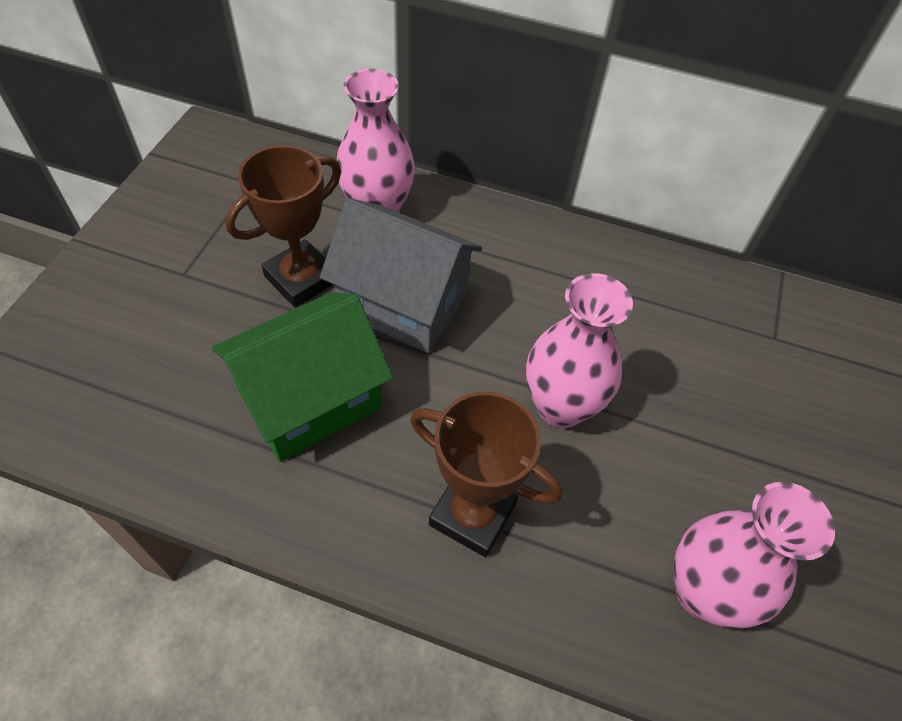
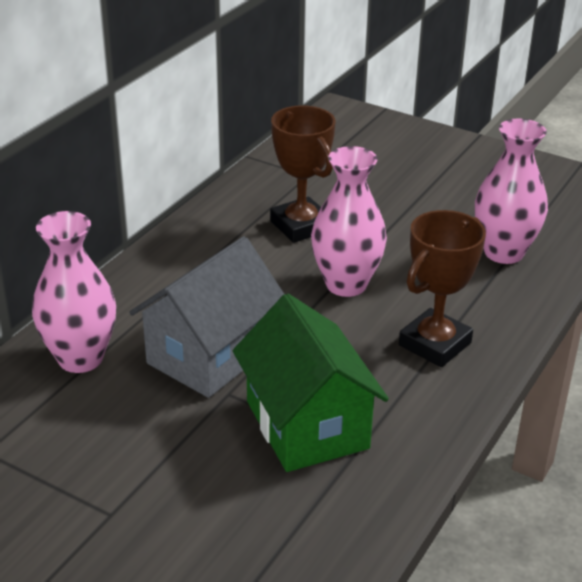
camera: 75 degrees left, 20 degrees down
(301, 279) = (154, 420): brown trophy -> brown trophy (301, 226)

